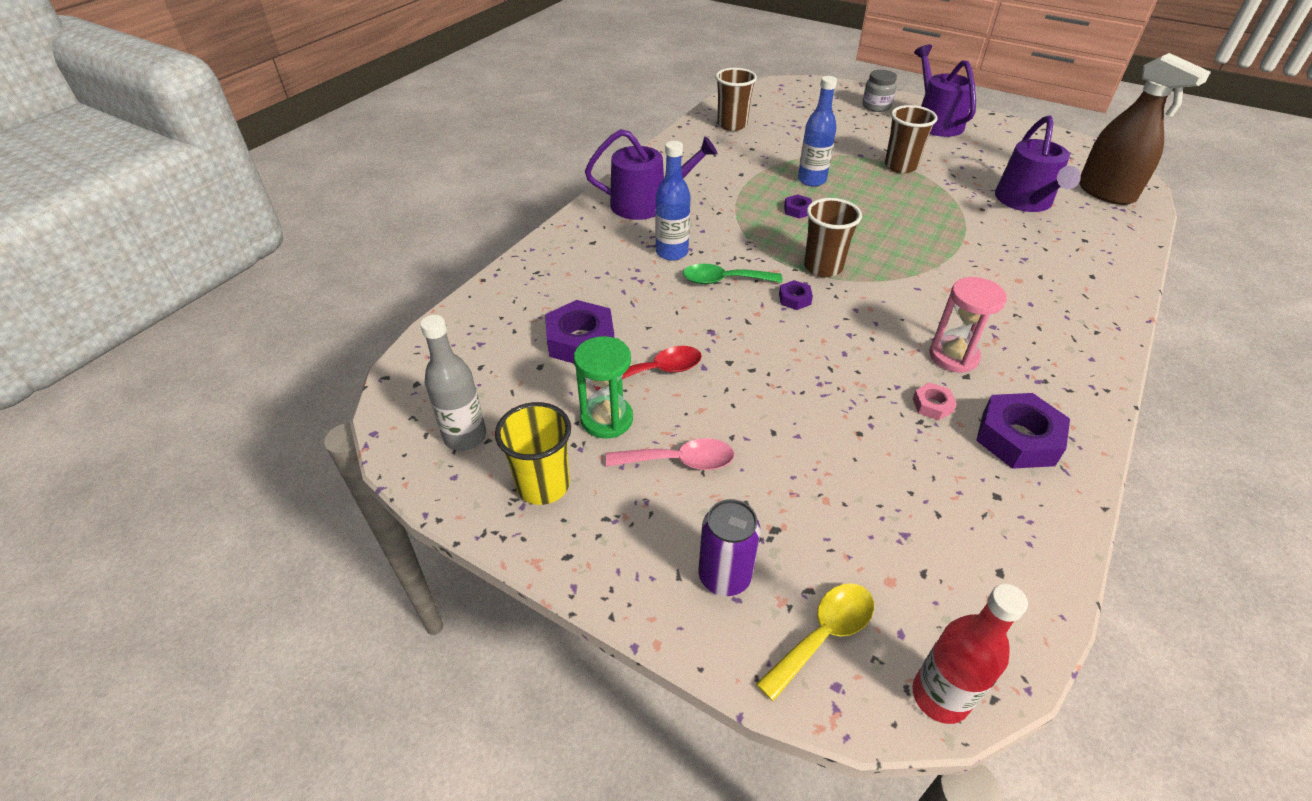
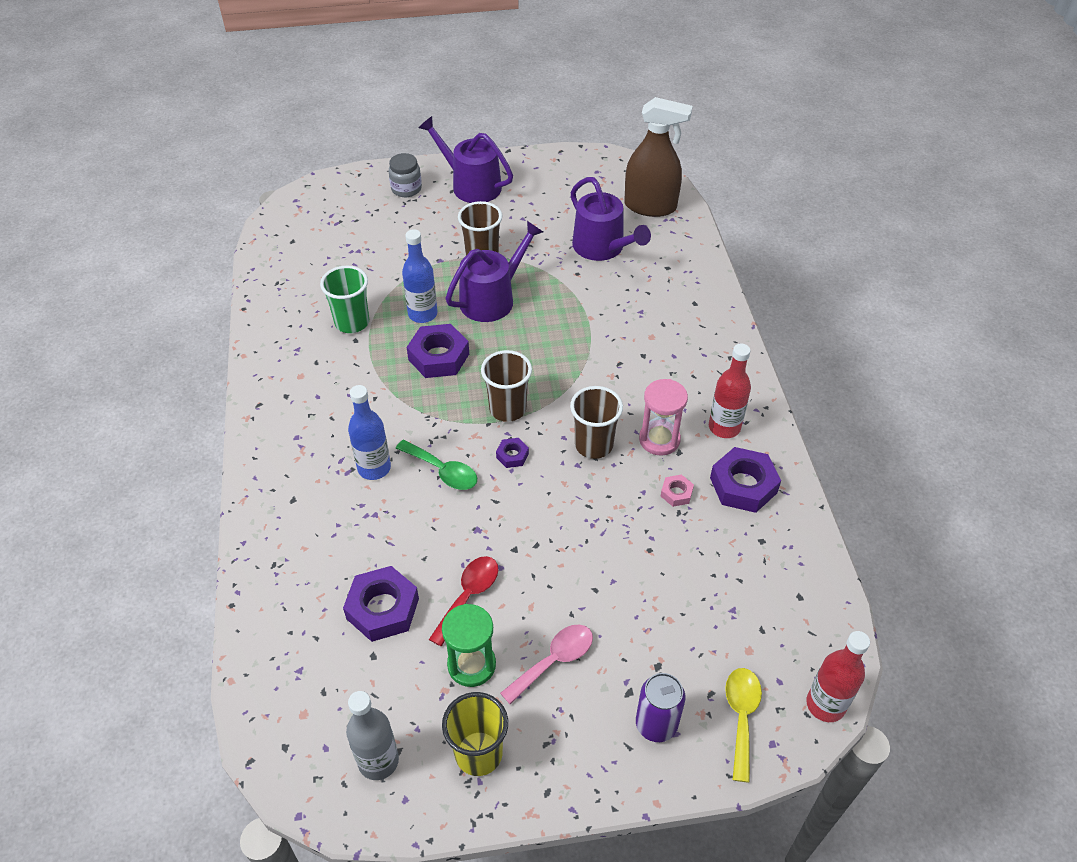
camera: 40 degrees left, 5 degrees up
(646, 204) = (301, 426): purple watering can -> purple watering can (492, 298)
(724, 280) = (443, 471): green spoon -> green spoon turned 105 degrees counterclockwise
(732, 125) = (294, 280): brown cup -> brown cup (593, 445)
(749, 163) = (352, 322): none -> green cup
(797, 210) = (438, 357): purple nut -> purple nut, size x2.02
(1038, 381) = (724, 427): none -> red bottle

